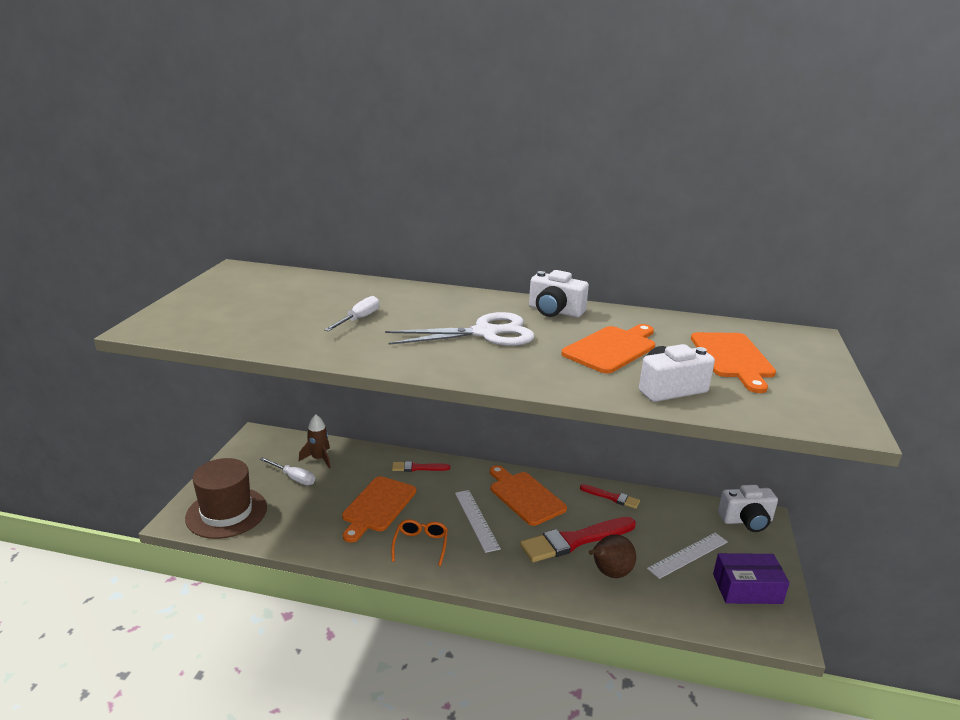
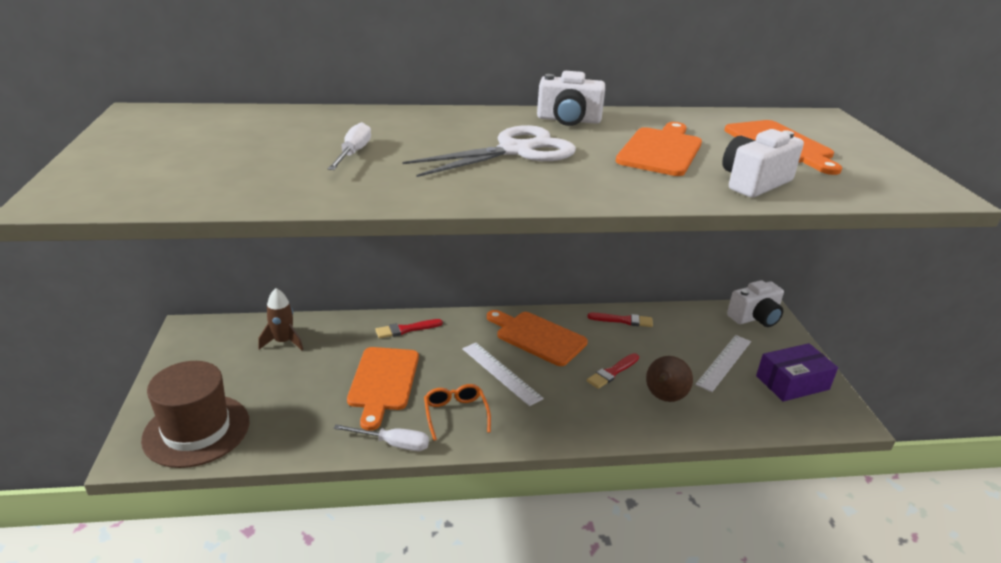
camera: 20 degrees left, 5 degrees up
(293, 478) = (263, 370): white screwdriver -> white screwdriver (393, 444)
(574, 540) = (612, 372): red brush -> red brush, size x0.52

